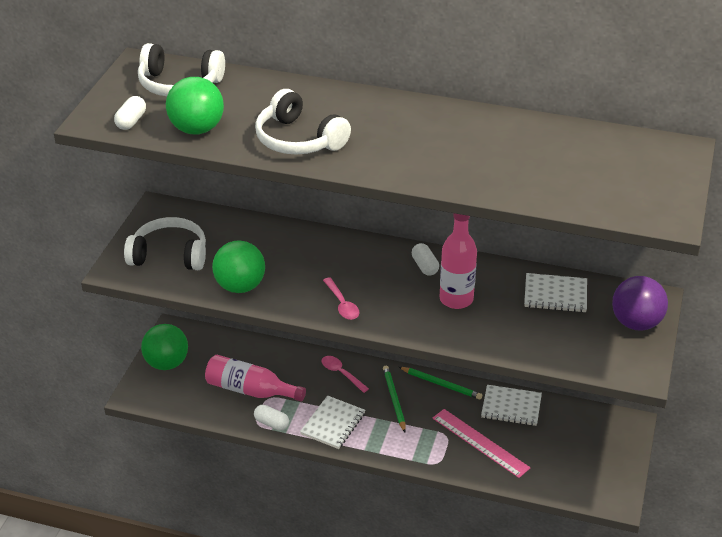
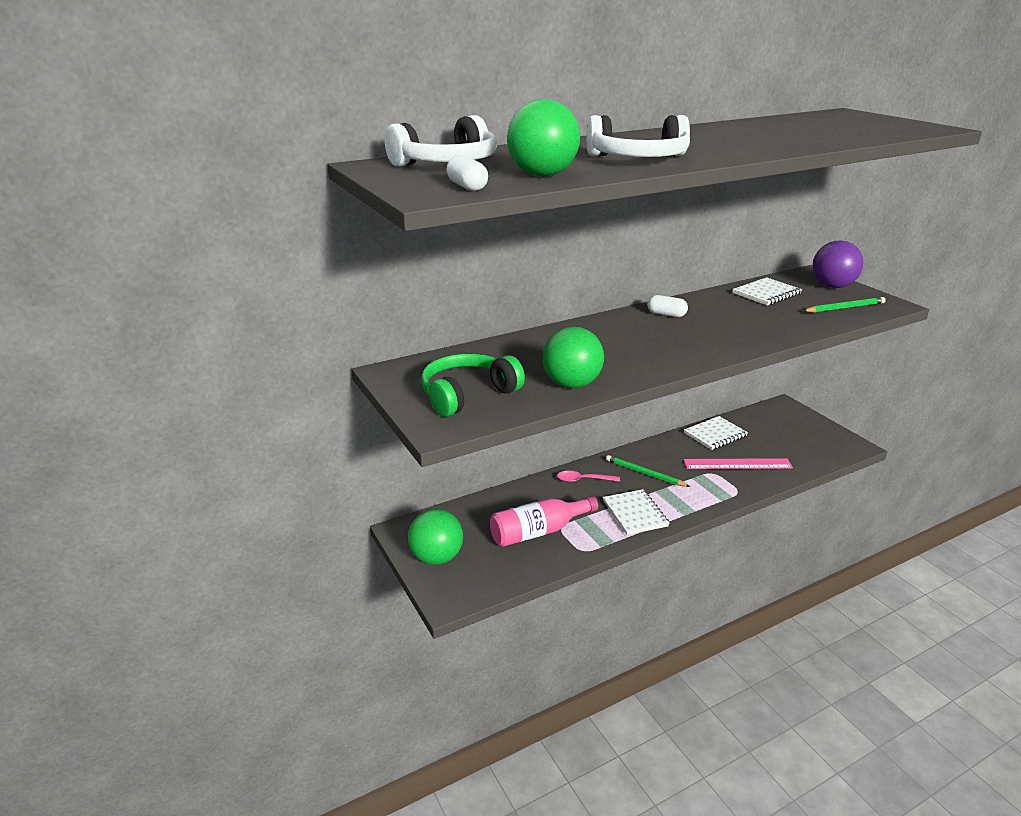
camera: 45 degrees left, 10 degrees down
(169, 255) = (467, 395): white headphones -> green headphones
(271, 423) = (594, 543): white capsule -> none
(342, 304) = (666, 357): pink spoon -> none
(441, 384) = (655, 447): green pencil -> green pencil (844, 308)
(456, 299) = (724, 320): pink bottle -> none

